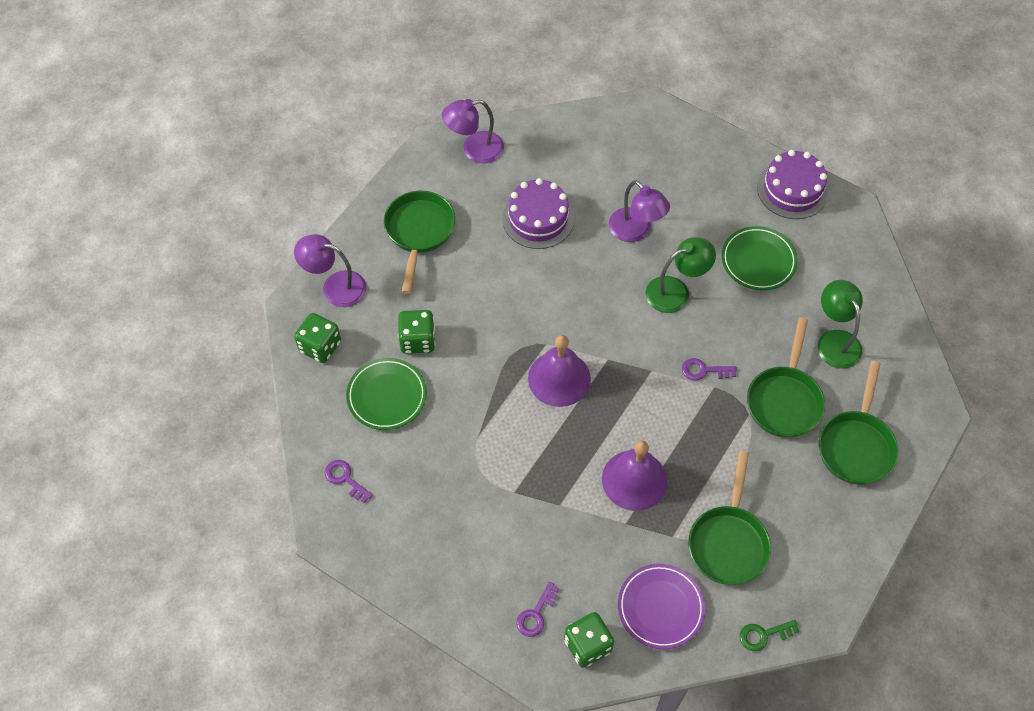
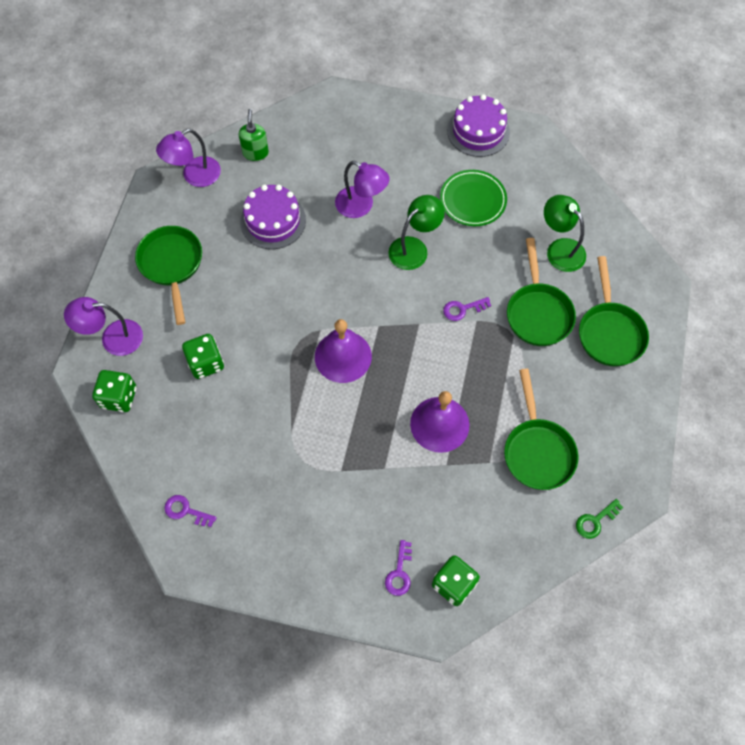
camera: 20 degrees left, 5 degrees up
(387, 396) = (196, 422): green plate -> none
(545, 144) = (255, 153): none -> green soap dispenser
(660, 607) = (502, 528): purple plate -> none

